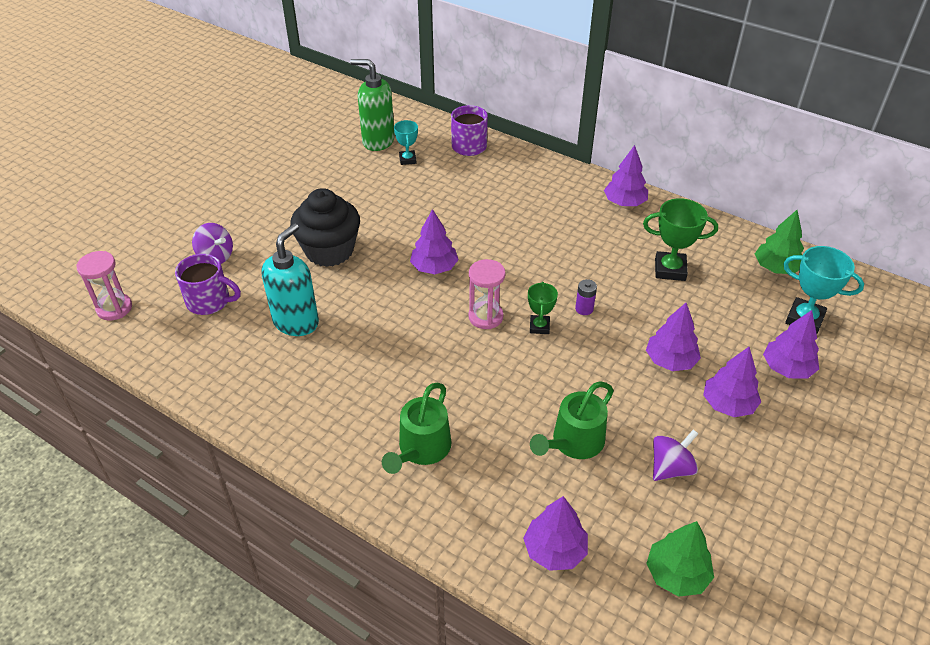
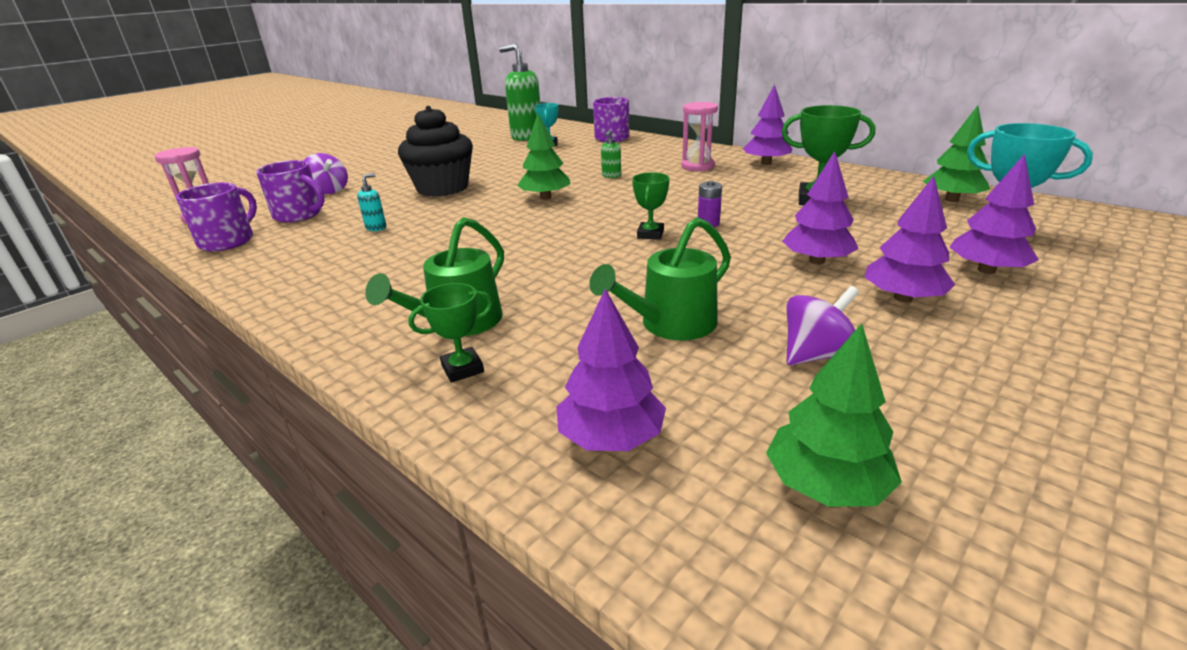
camera: 10 degrees right, 15 degrees down
(167, 347) = (228, 241): none -> purple mug
(296, 322) = (376, 228): turquoise soap dispenser -> turquoise soap dispenser, size x0.43
(434, 267) = (545, 197): purple tree -> green tree
(442, 497) = (462, 369): none -> green trophy
(485, 227) = (611, 176): none -> green soap dispenser
(485, 317) = (588, 227): pink hourglass -> pink hourglass (697, 166)

